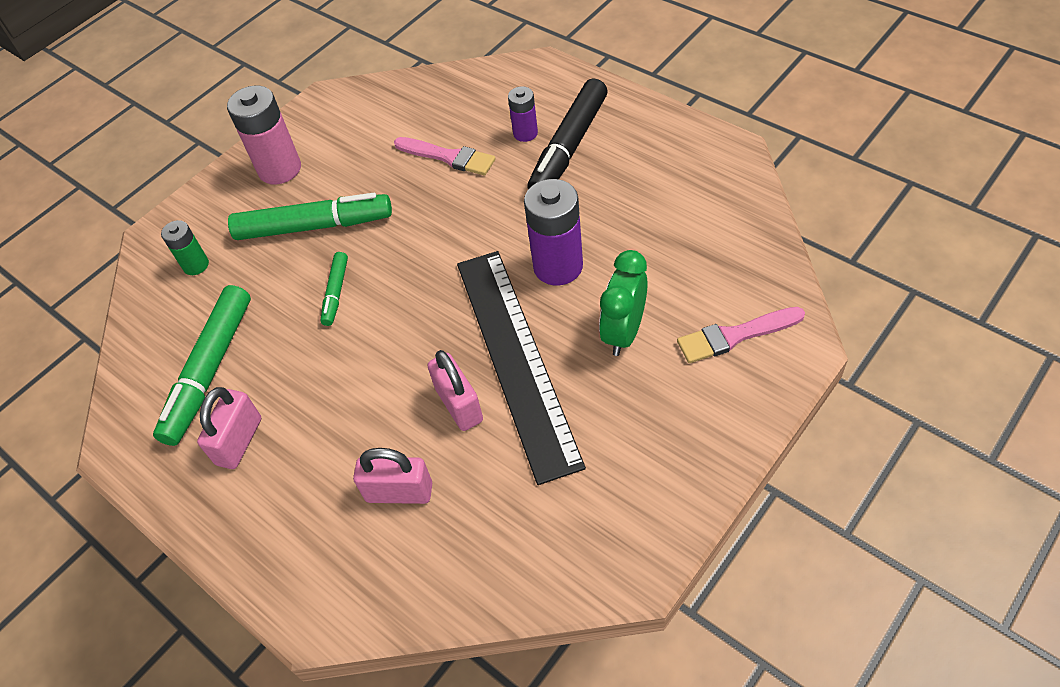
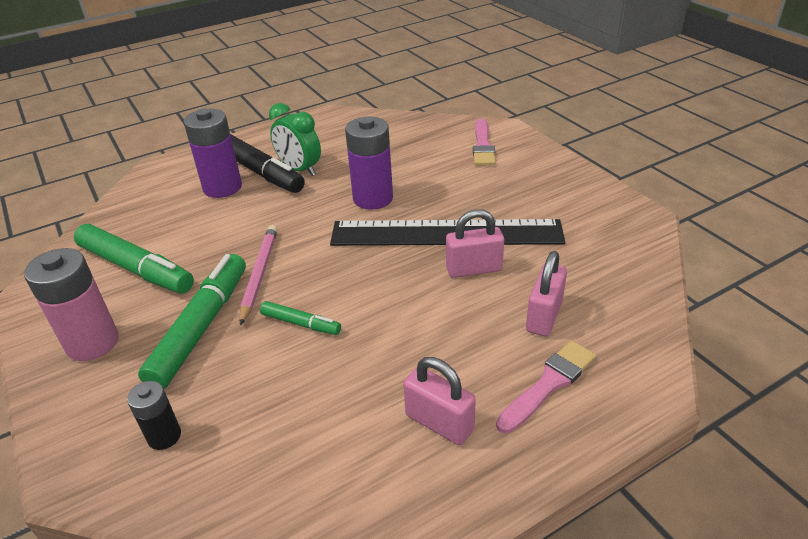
camera: 75 degrees left, 15 degrees down
(196, 265) = (164, 436): green battery -> black battery
(210, 371) = (331, 439): green marker -> green marker (136, 268)
(395, 231) = (259, 274): none -> pink pencil
(448, 157) = (204, 230): pink brush -> pink brush (548, 384)
(525, 133) = (222, 187): purple battery -> purple battery, size x1.79
(623, 332) = (453, 183): green clock -> green clock (299, 169)

